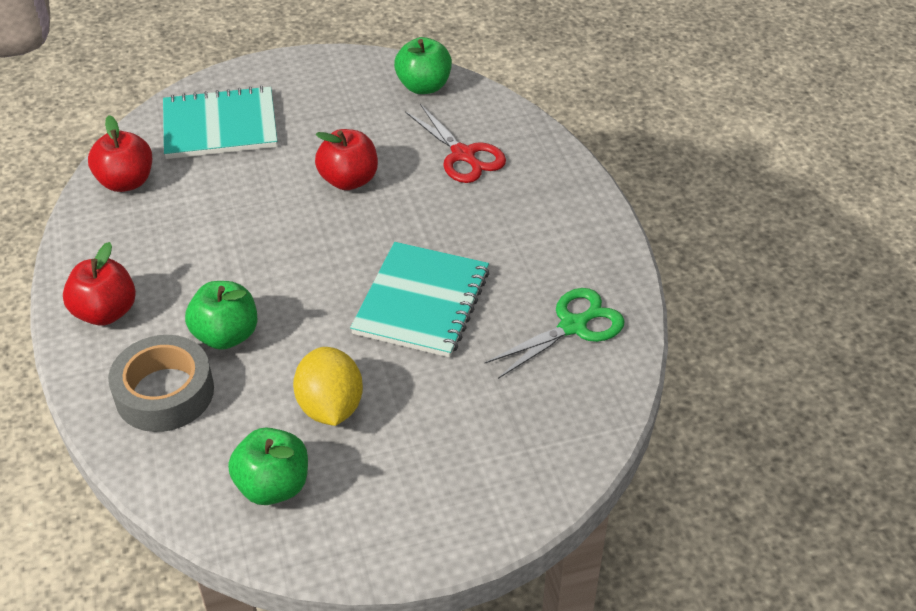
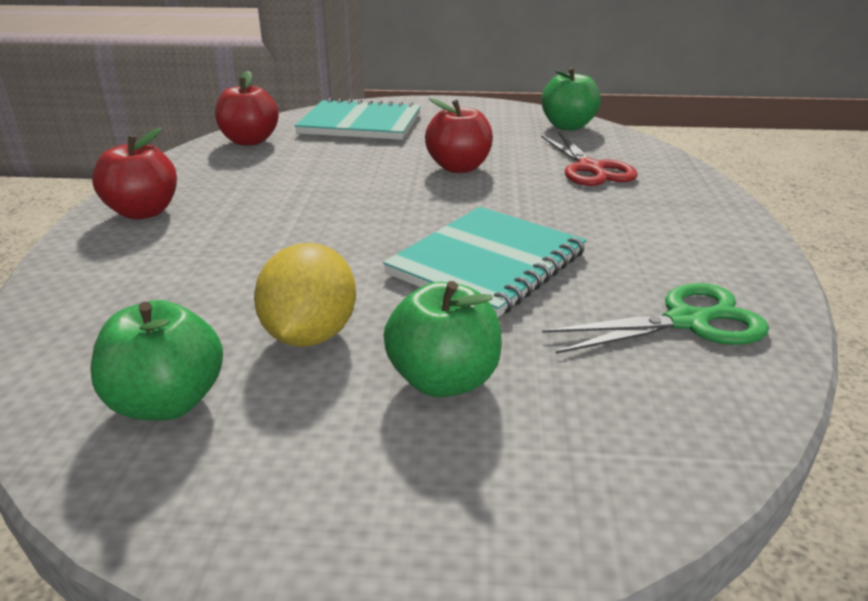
camera: 20 degrees right, 15 degrees down
(164, 392) = (133, 281): grey tape -> none
(226, 335) = (244, 249): green apple -> green apple (443, 380)

